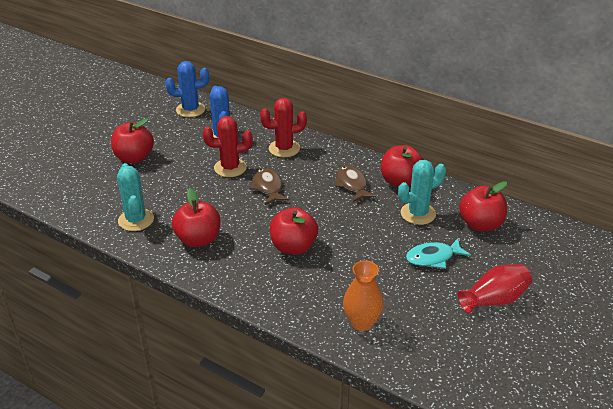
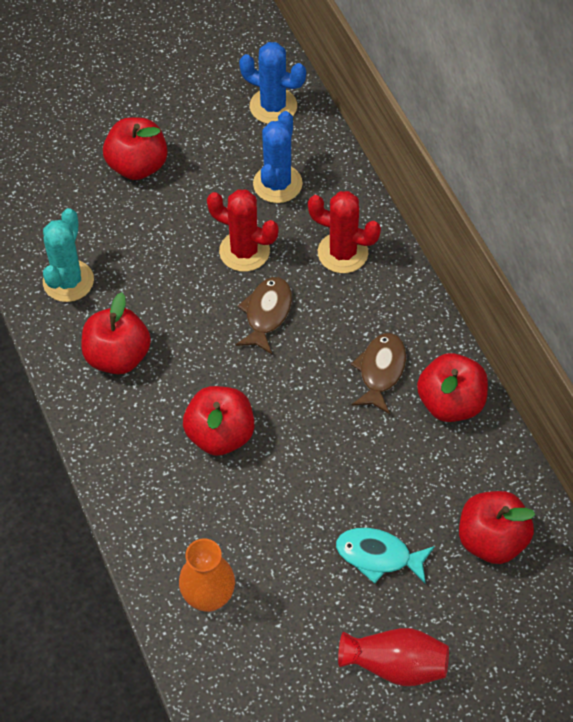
camera: 35 degrees right, 20 degrees up
(418, 214) = (424, 473): turquoise cactus -> none

